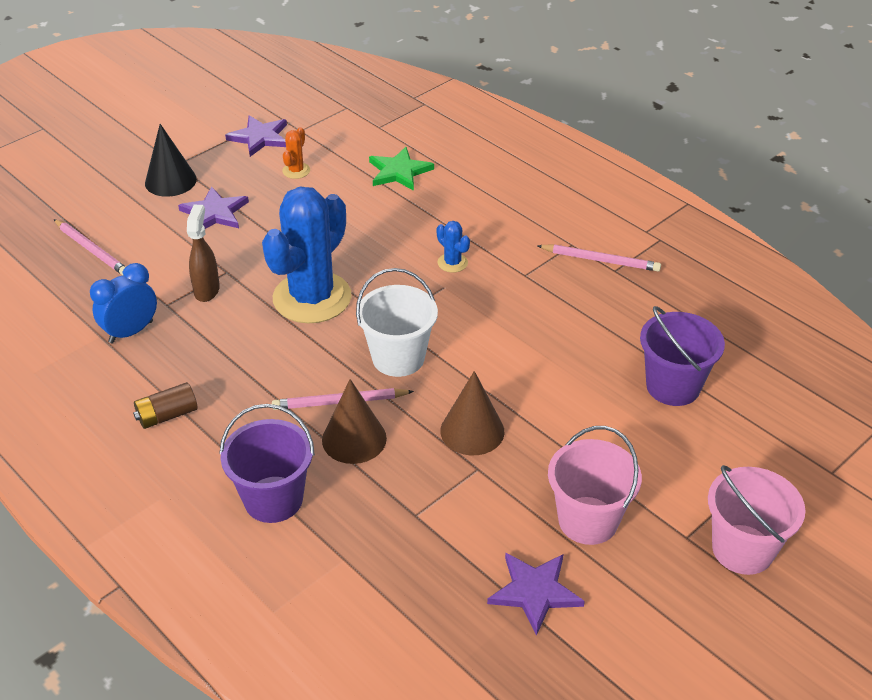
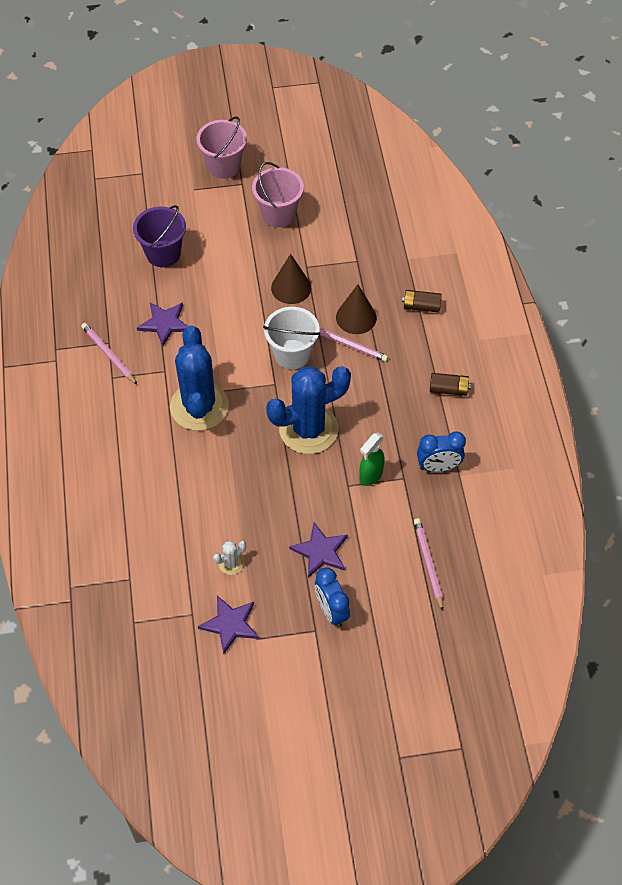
camera: 145 degrees left, 15 degrees up
(170, 181) = (331, 610): black cone -> blue clock
(207, 290) = (370, 475): brown spray bottle -> green spray bottle
(273, 499) = (421, 306): purple bucket -> brown battery
(296, 171) = (231, 563): orange cactus -> white cactus
(399, 172) = (159, 515): green star -> none
(452, 263) = (199, 406): blue cactus -> blue cactus, size x2.50
(535, 592) = (332, 198): purple star -> purple star (164, 323)

